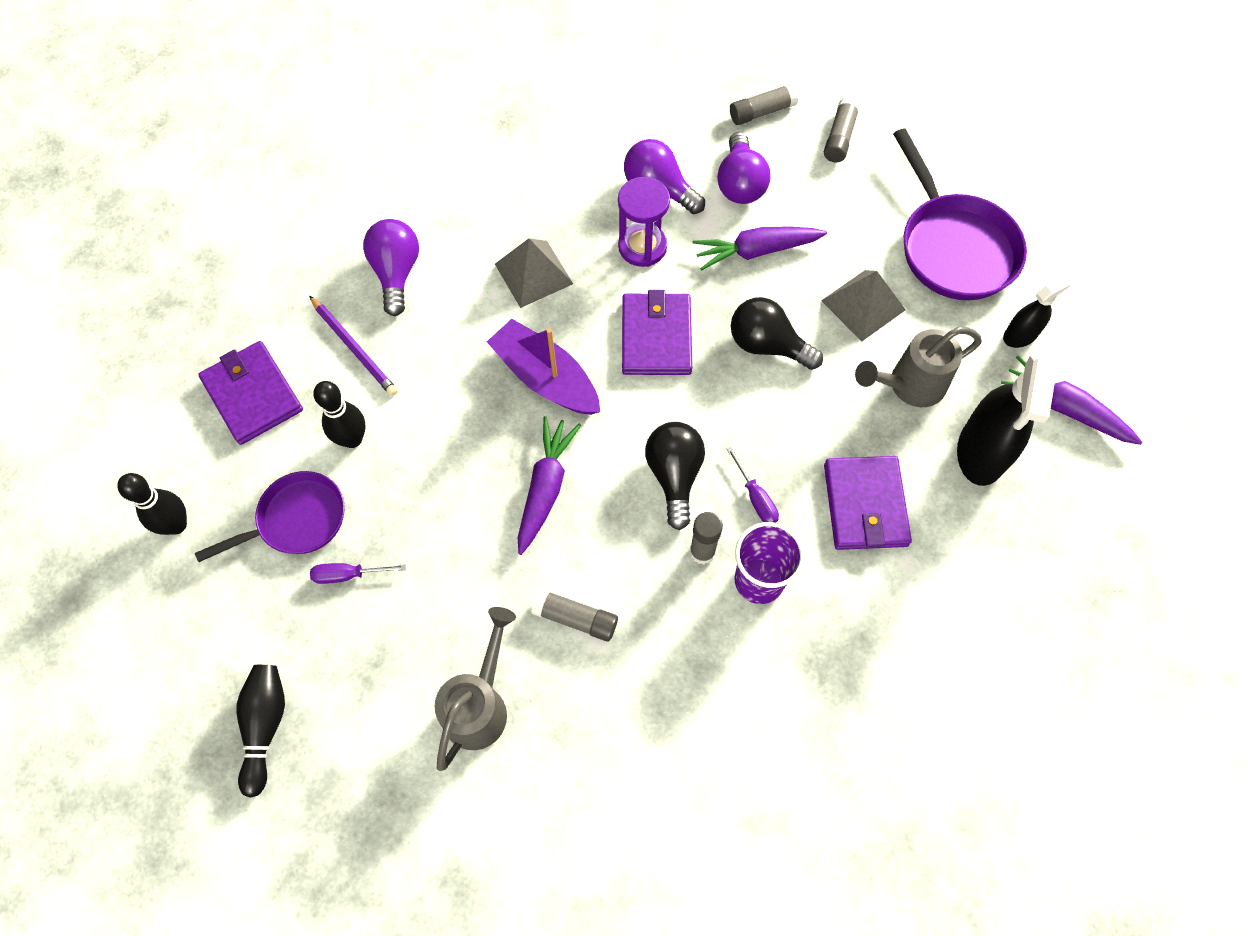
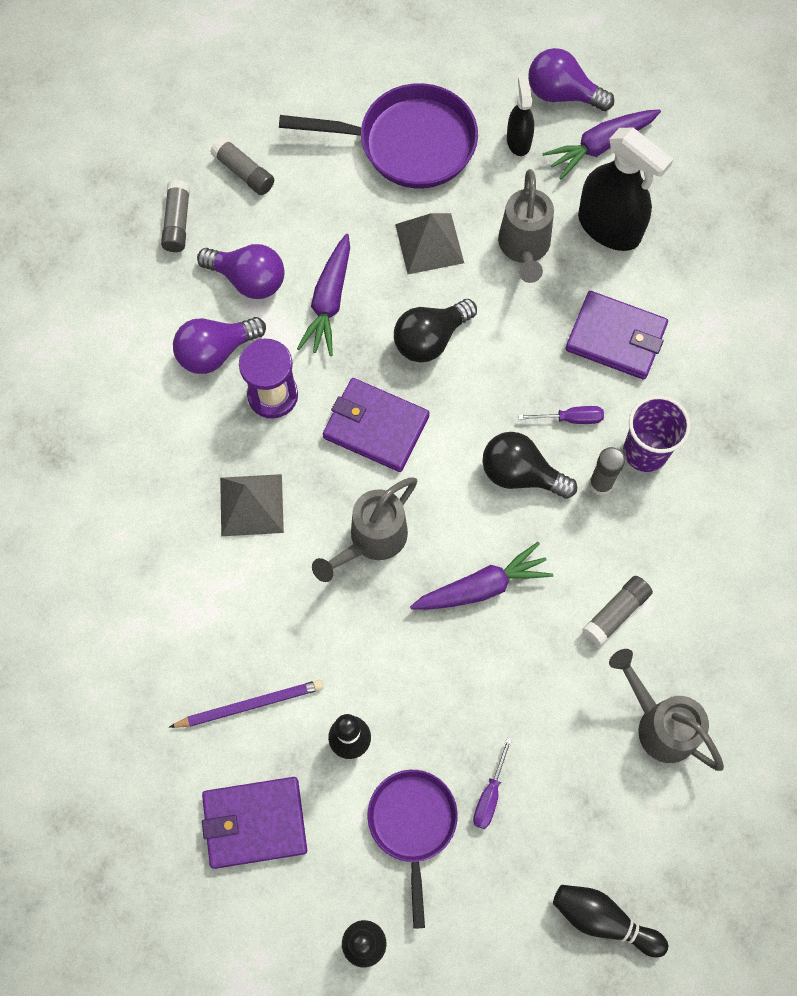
camera: 65 degrees left, 5 degrees up
(396, 273) = (183, 632): purple light bulb -> purple light bulb (562, 94)
(545, 378) = (371, 541): purple boat -> grey watering can
(546, 487) = (482, 587): purple carrot -> purple carrot turned 120 degrees clockwise

